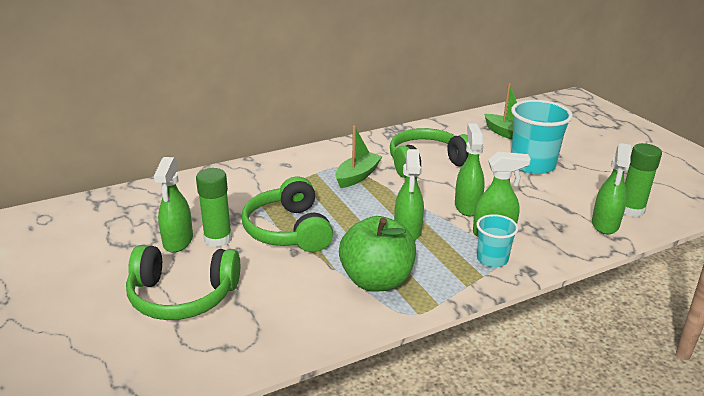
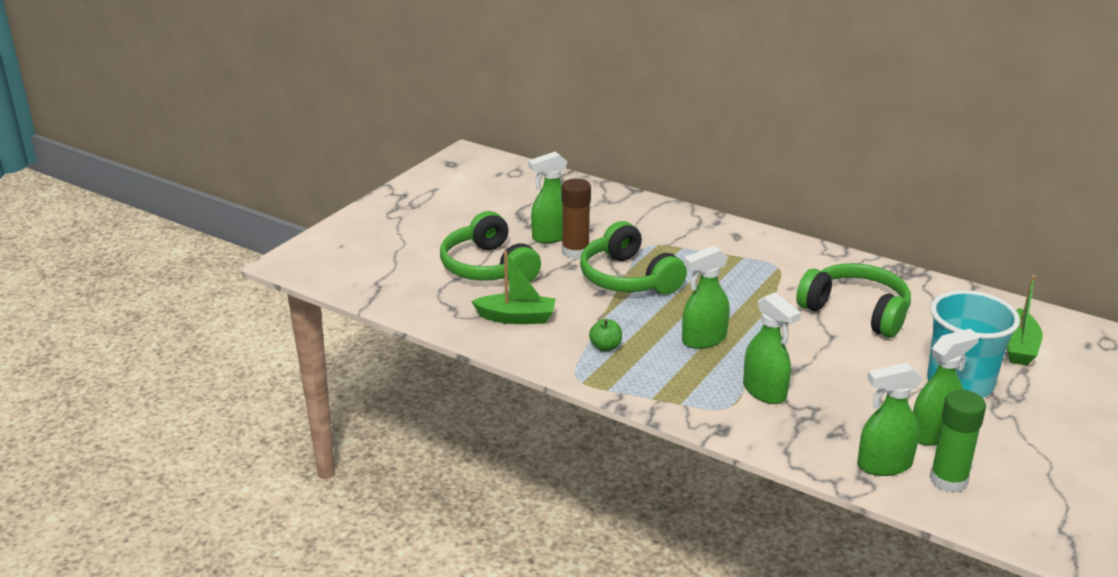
camera: 60 degrees right, 0 degrees up
(218, 239) = (575, 251): green glue stick -> brown glue stick
(288, 230) = (628, 278): green headphones -> green headphones turned 75 degrees counterclockwise
(357, 176) = (769, 280): green boat -> green boat (516, 318)
(376, 280) = (605, 347): green apple -> green apple, size x0.41
(467, 206) = (798, 362): green spray bottle -> green spray bottle (933, 433)
(492, 259) = (715, 402): turquoise cup -> none

